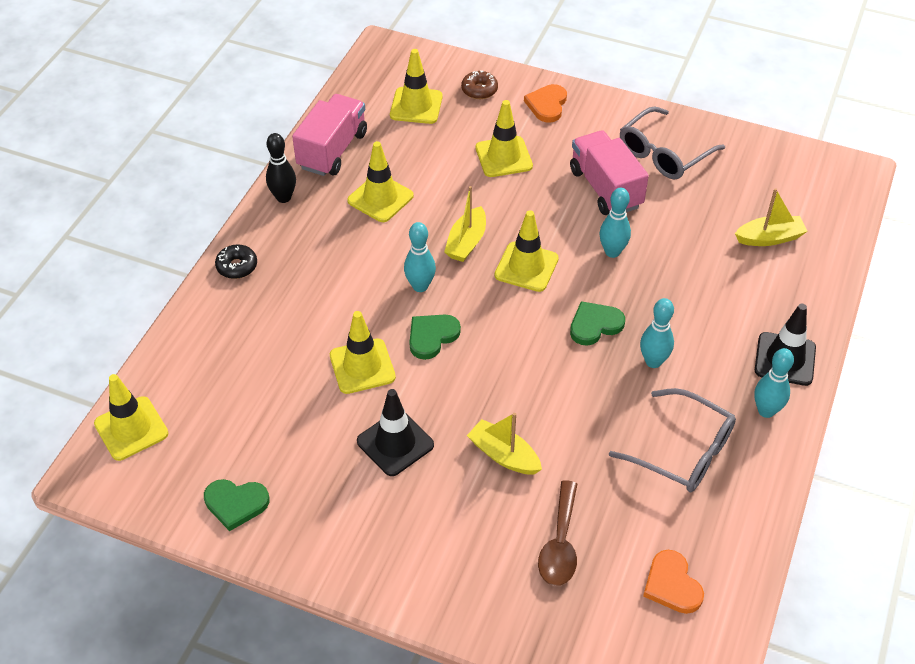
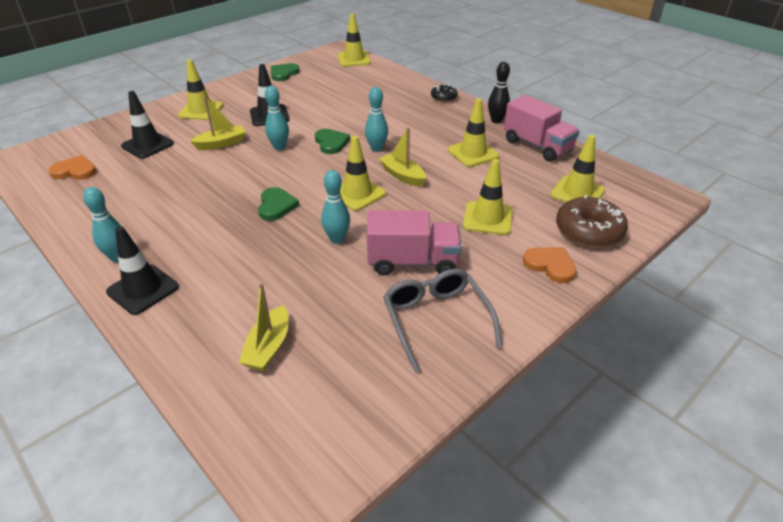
camera: 115 degrees right, 10 degrees down
(362, 366) = (331, 117): yellow traffic cone -> yellow traffic cone (201, 110)
(479, 90) = (588, 231): brown donut -> brown donut, size x1.83
(560, 544) = (147, 145): brown spoon -> black traffic cone
(653, 361) = (218, 220): turquoise bowling pin -> turquoise bowling pin (279, 147)
(682, 451) = (140, 206): grey glasses -> none

